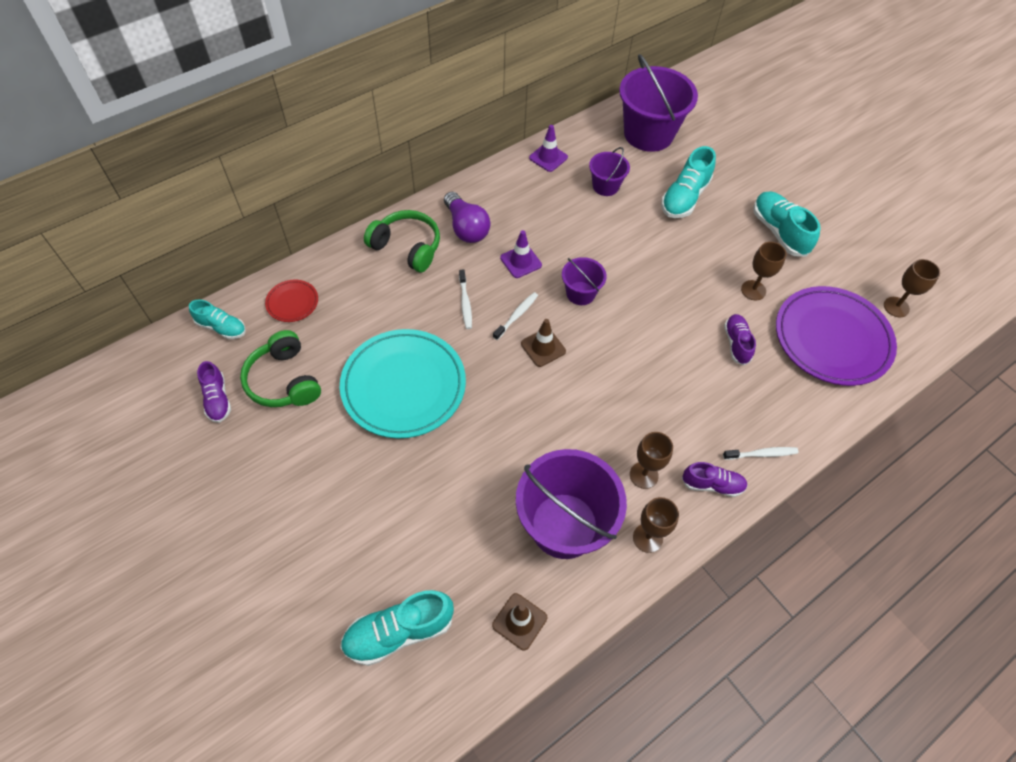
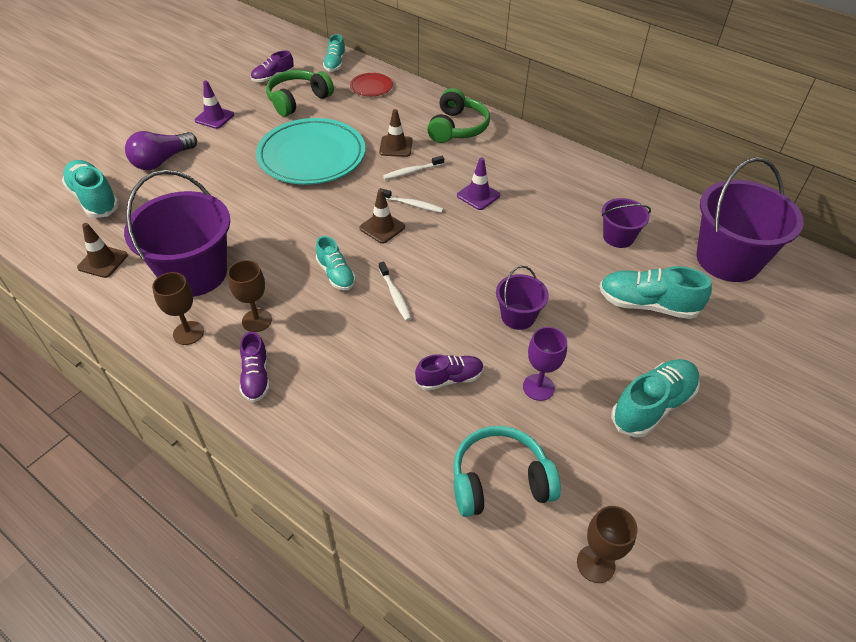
camera: 75 degrees right, 10 degrees down
(417, 306) = (396, 146): none -> brown traffic cone
(466, 228) = (499, 155): purple light bulb -> purple light bulb (162, 161)
(548, 157) = (628, 189): purple traffic cone -> purple traffic cone (214, 117)
(580, 293) = (459, 242): purple bucket -> purple bucket (518, 316)
(598, 399) = (336, 274): none -> turquoise shoe
(753, 290) = (538, 387): brown goblet -> purple goblet
(761, 454) = (304, 417): white toothbrush -> white toothbrush (395, 295)
(832, 339) = (500, 481): purple plate -> turquoise headphones

